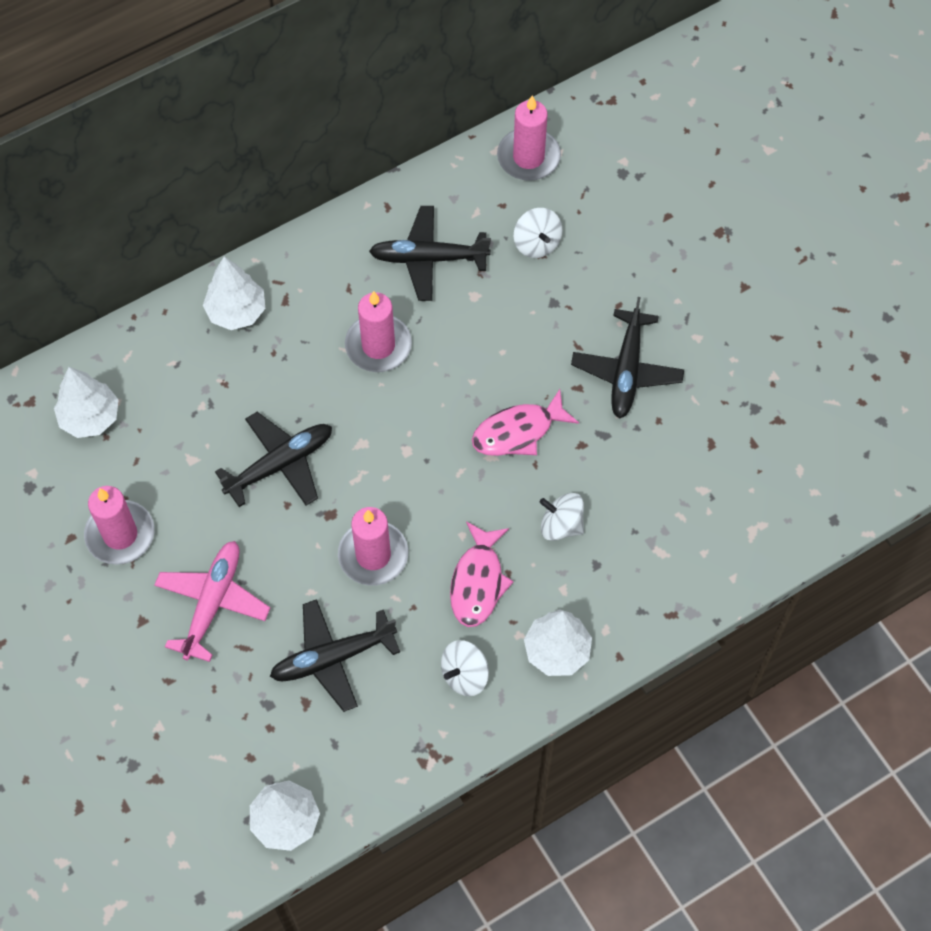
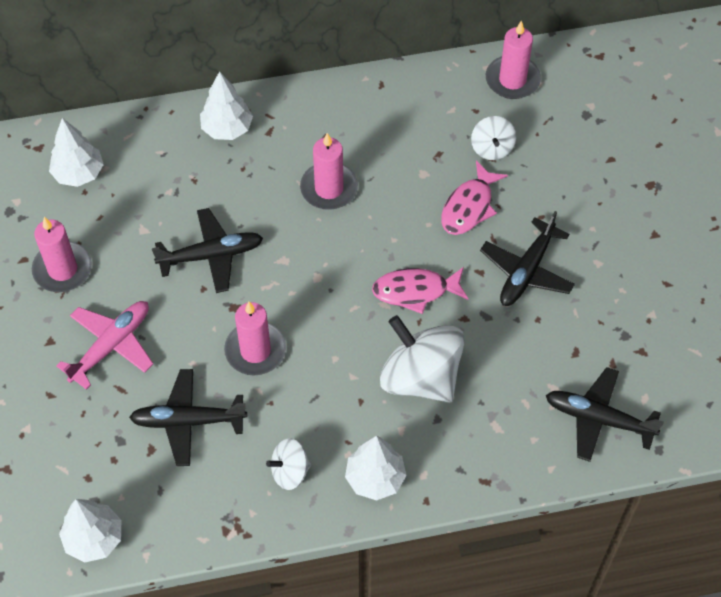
camera: 20 degrees right, 5 degrees down
(429, 258) = (398, 134): black plane -> black plane (599, 419)
(478, 582) = (332, 400): pink fish -> pink fish (469, 207)
(561, 525) = (420, 377): white spinning top -> white spinning top, size x1.96

